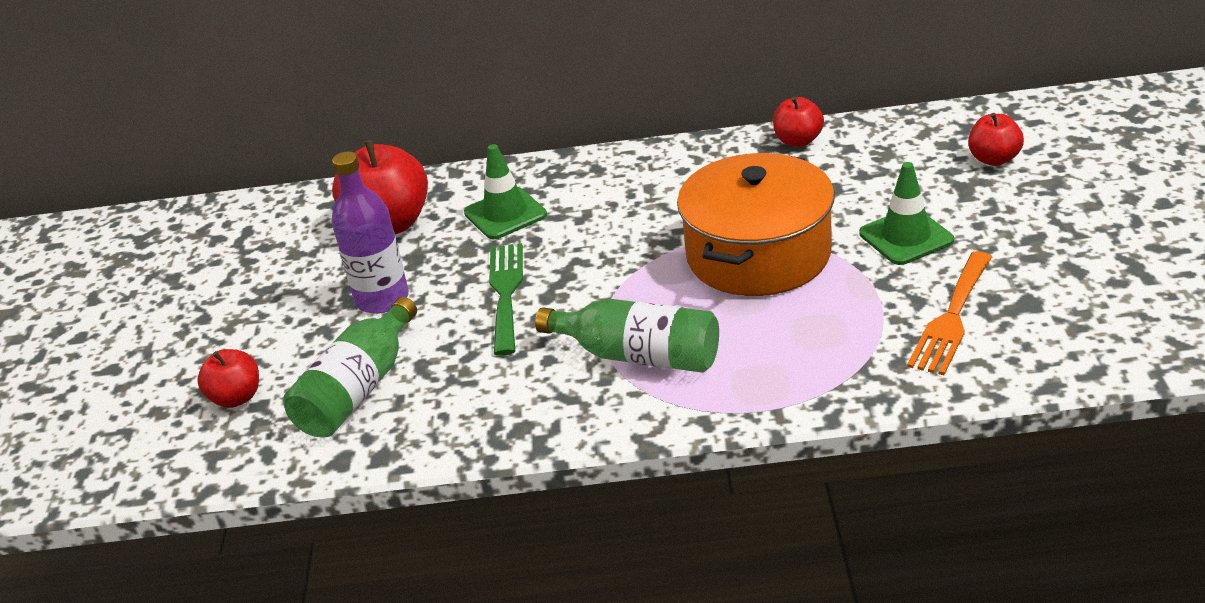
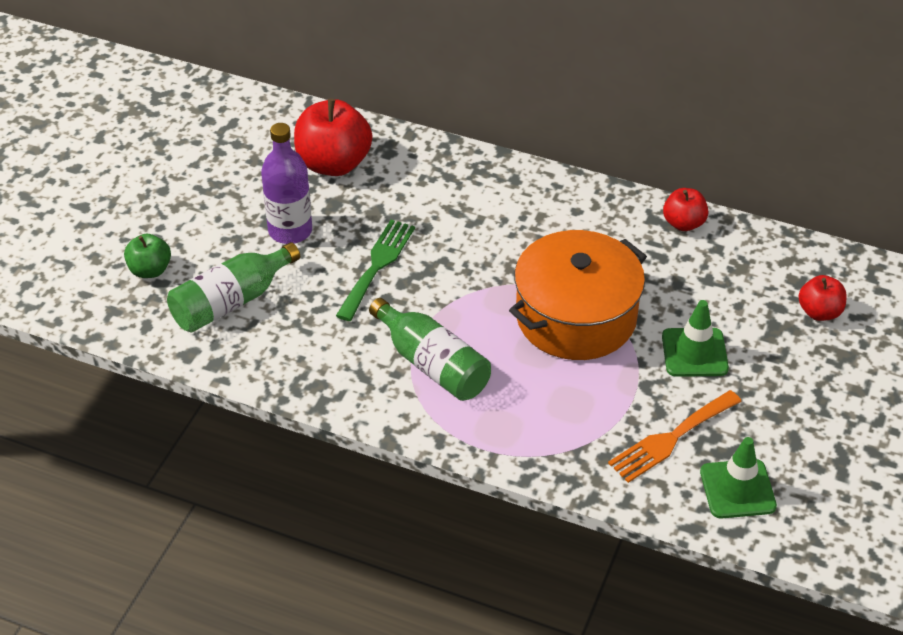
camera: 20 degrees right, 10 degrees up
(236, 398) = (150, 270): red apple -> green apple
(505, 214) = (421, 193): green traffic cone -> green traffic cone (737, 489)

